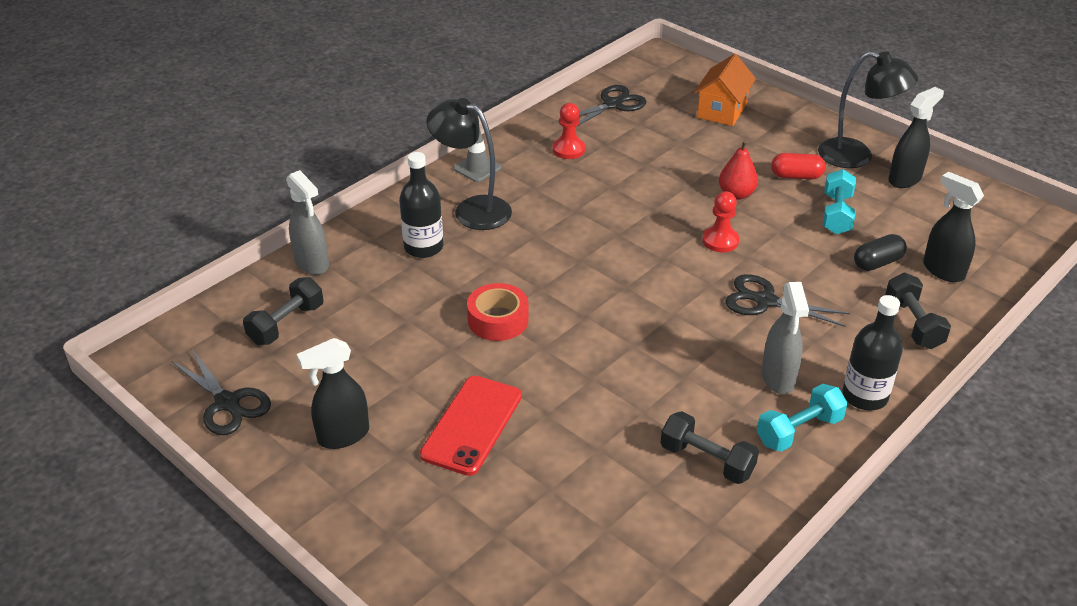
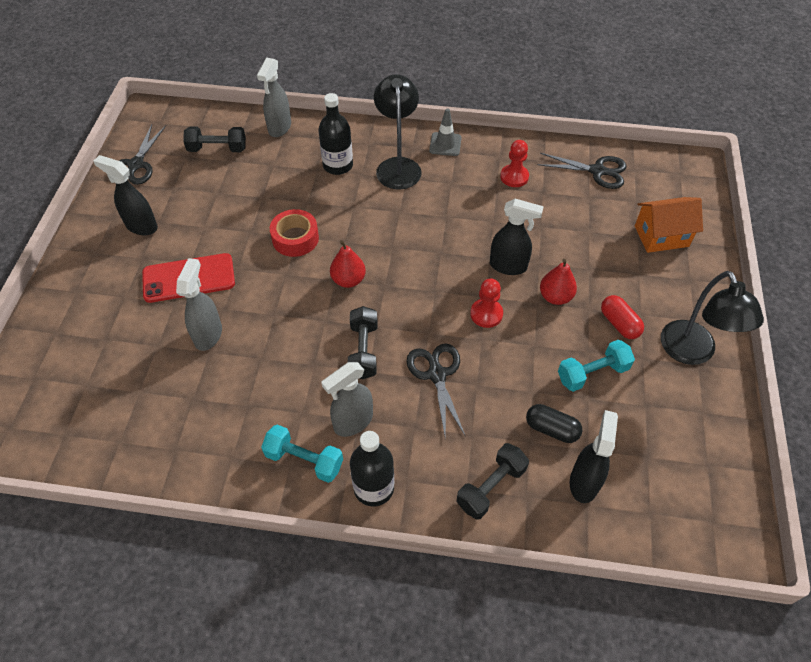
camera: 55 degrees right, 15 degrees up
(573, 440) = (208, 334): none -> grey spray bottle
(595, 307) = (348, 280): none -> red pear
(707, 460) = (236, 417): black dumbbell -> black dumbbell (363, 350)
(905, 179) = (694, 401): black spray bottle -> black spray bottle (508, 266)

